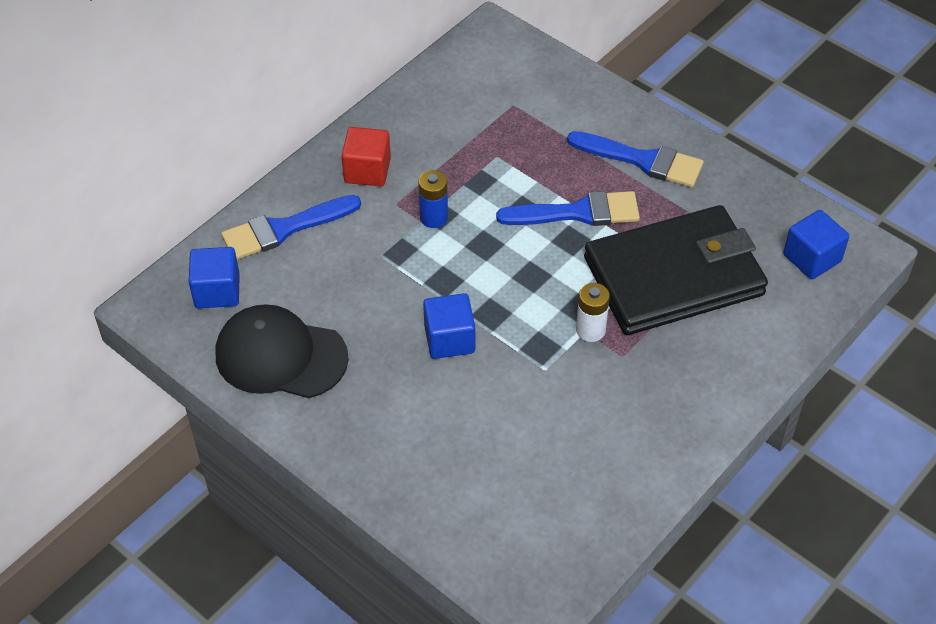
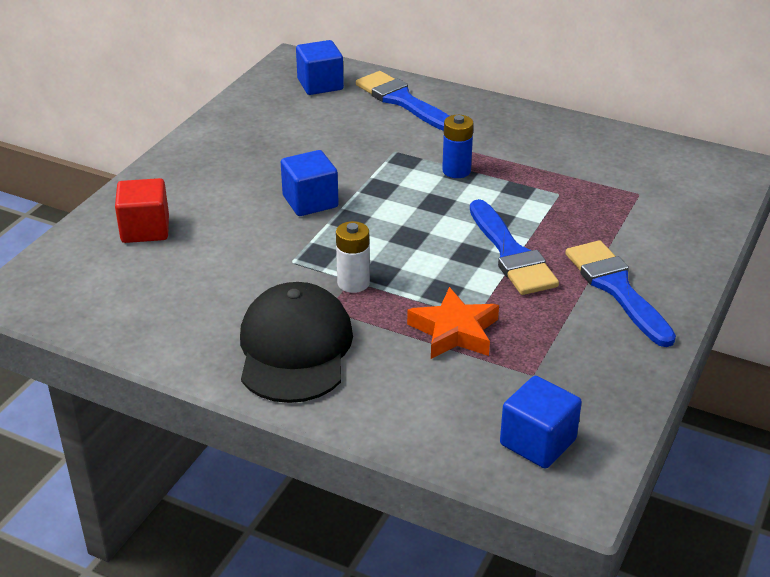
camera: 75 degrees right, 15 degrees down
(280, 356) = (262, 123): black cap -> black cap (295, 349)
(367, 170) = (495, 128): red cube -> red cube (145, 229)
(643, 160) = (616, 288): blue brush -> blue brush turned 150 degrees clockwise
(674, 276) = (454, 331): black wallet -> orange star

